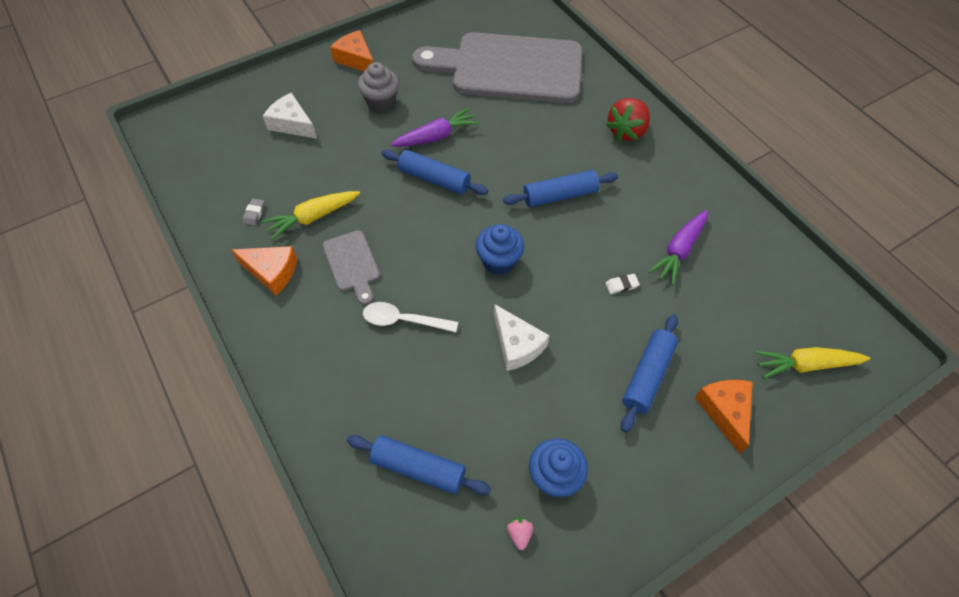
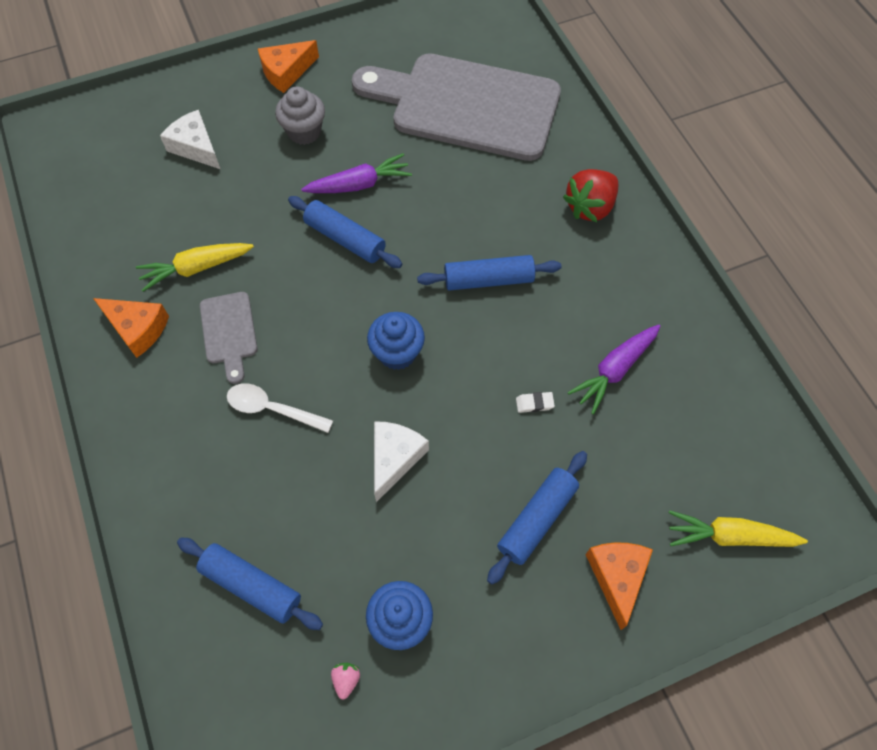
camera: 10 degrees right, 5 degrees up
(254, 213) = (131, 254): grey eraser -> none
(356, 59) = (286, 72): orange cheese -> orange cheese turned 90 degrees counterclockwise
(517, 345) = (394, 458): white cheese -> white cheese turned 135 degrees counterclockwise

